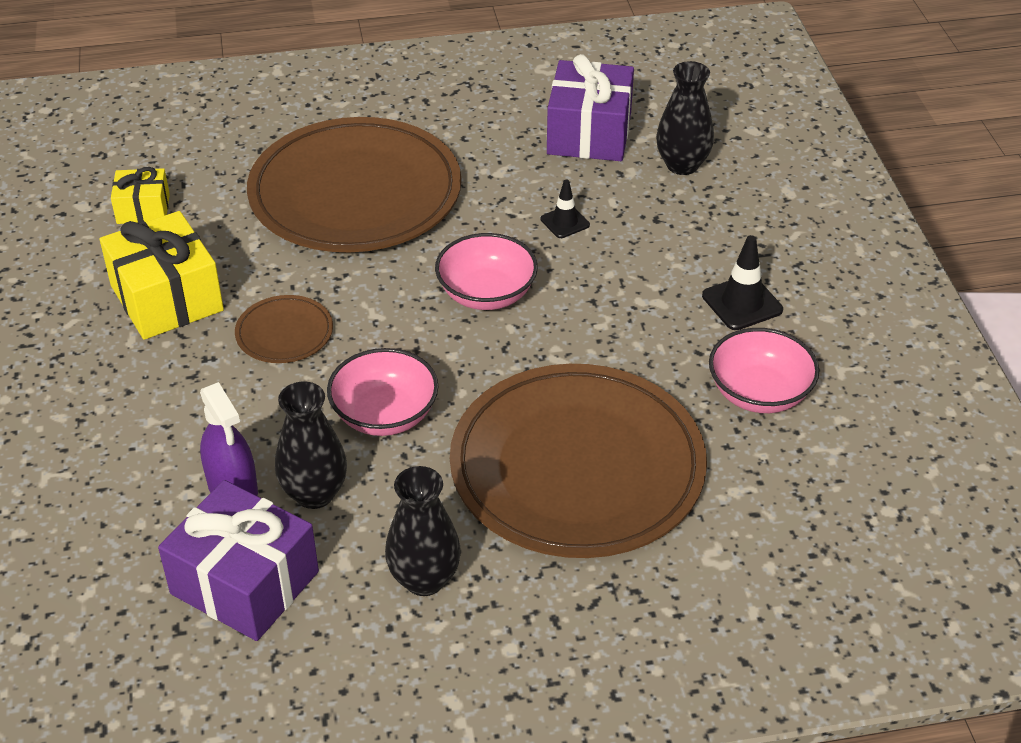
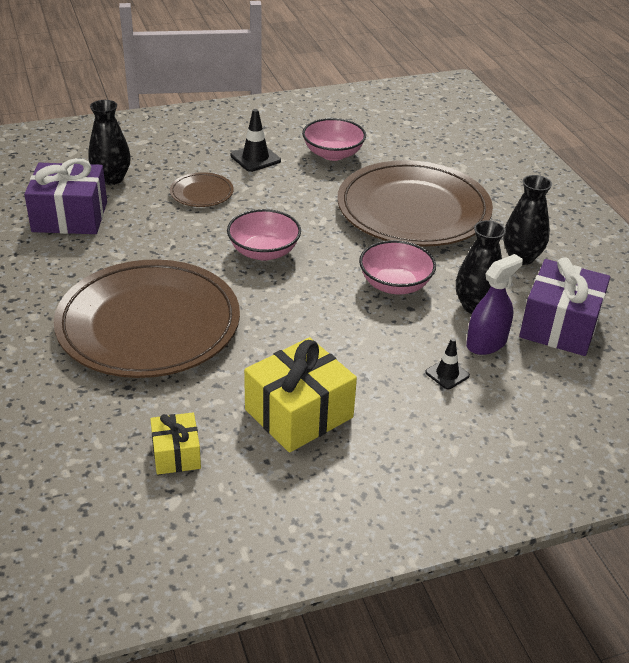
camera: 100 degrees left, 5 degrees down
(284, 333) = (326, 340): brown plate -> brown plate (201, 193)
(565, 222) = (180, 223): black traffic cone -> black traffic cone (447, 374)

